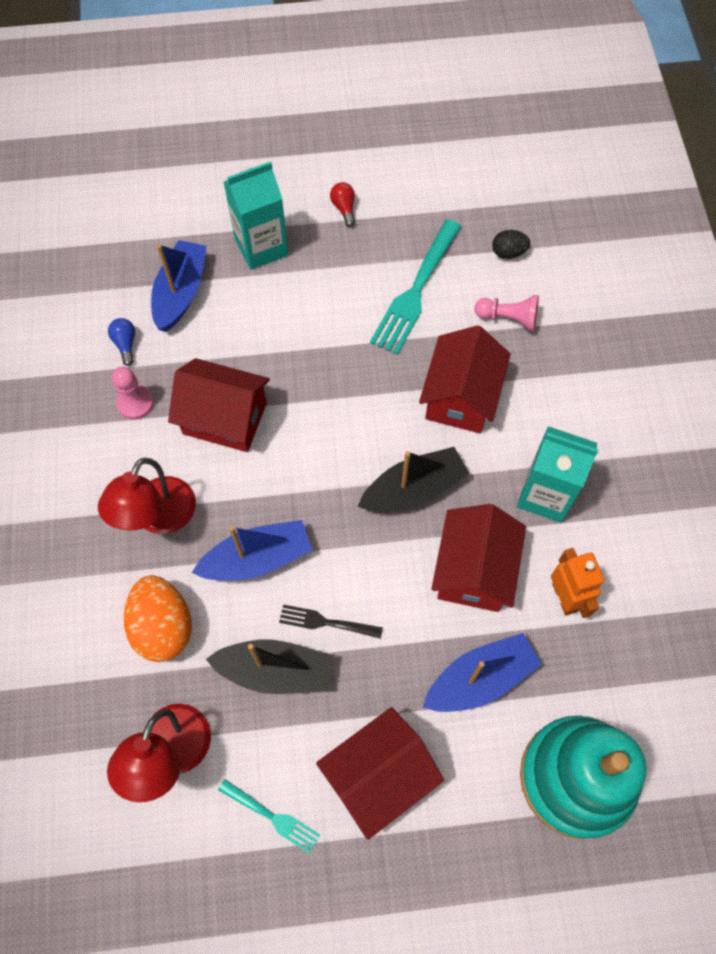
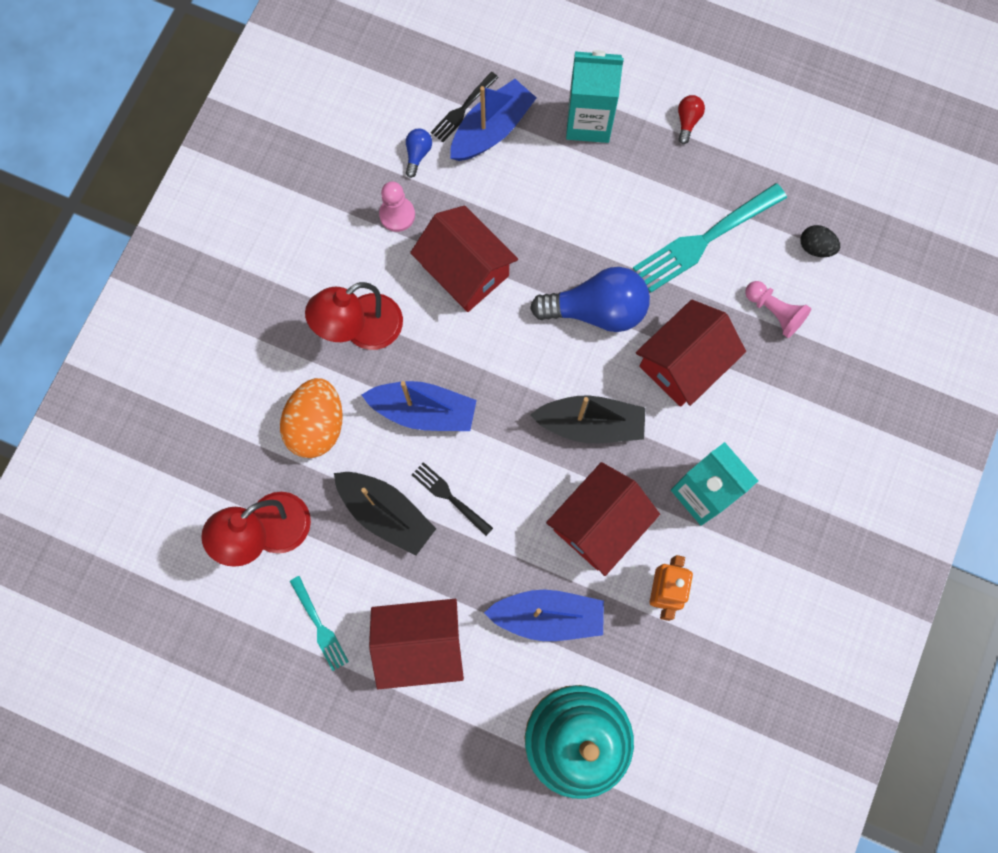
camera: 30 degrees right, 10 degrees up
(145, 288) = (463, 108): none -> black fork
(360, 392) = (596, 310): none -> blue light bulb

